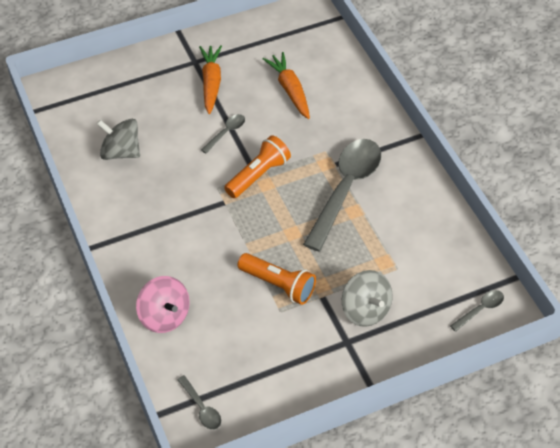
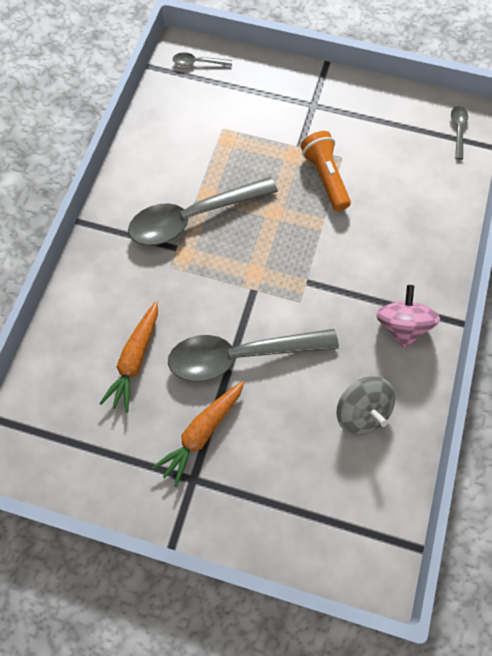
camera: 140 degrees left, 15 degrees up
(164, 316) = (437, 214): pink spinning top -> pink spinning top (401, 325)
(226, 133) = (241, 356): grey spoon -> grey spoon, size x2.35
(258, 175) = (253, 286): orange flashlight -> none
(365, 310) = (278, 115): grey spinning top -> none

